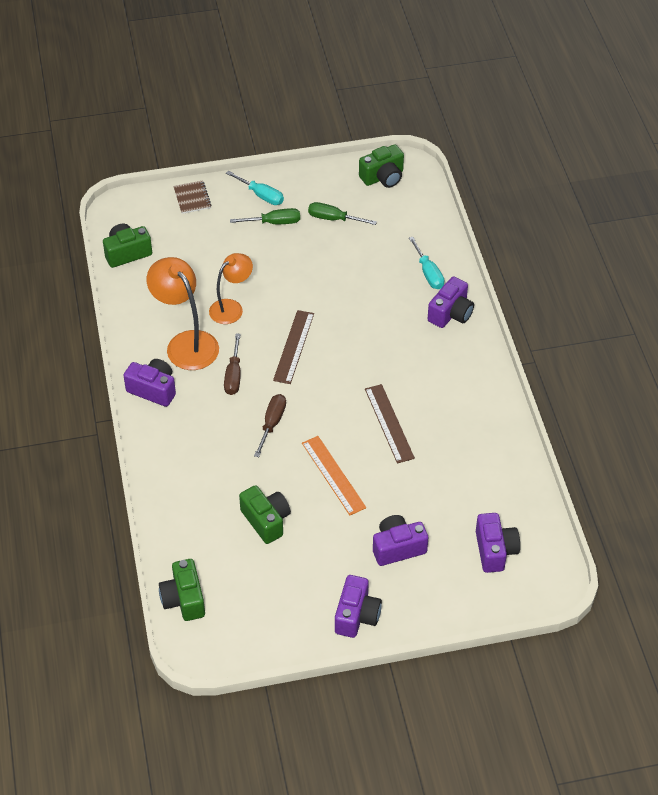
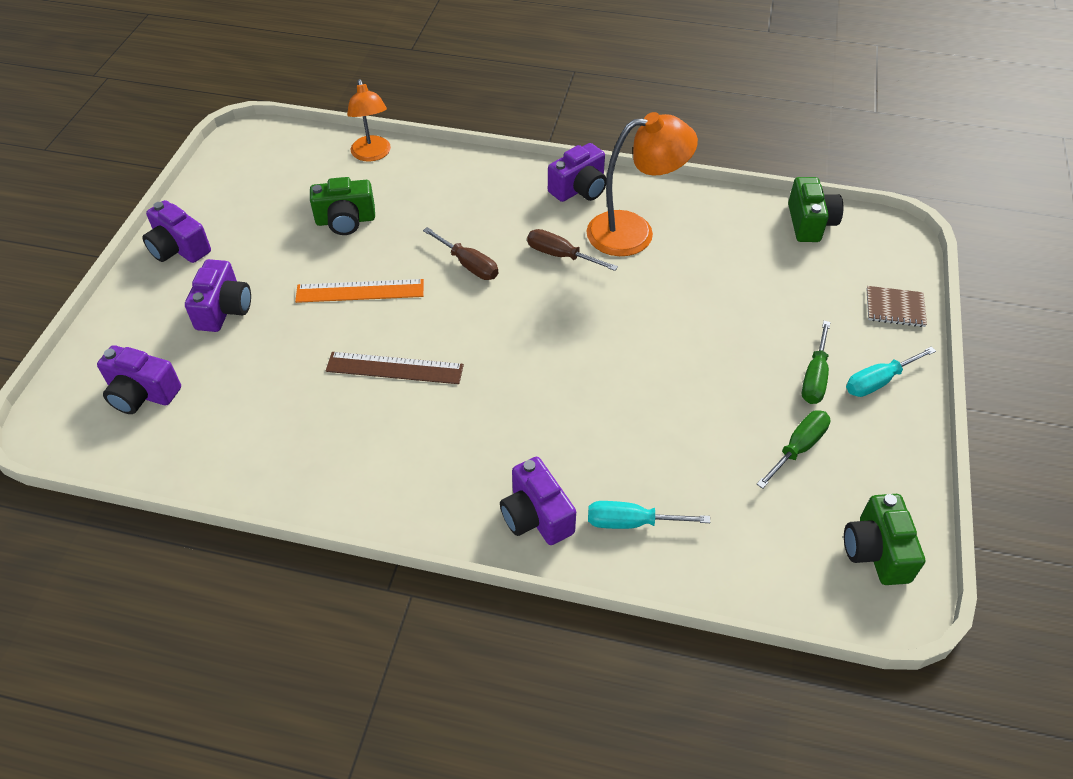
camera: 115 degrees right, 0 degrees up
(184, 599) = (307, 142): green camera -> none
(231, 308) = (671, 286): orange lamp -> orange lamp (372, 154)
(294, 346) = (574, 322): brown ruler -> none

